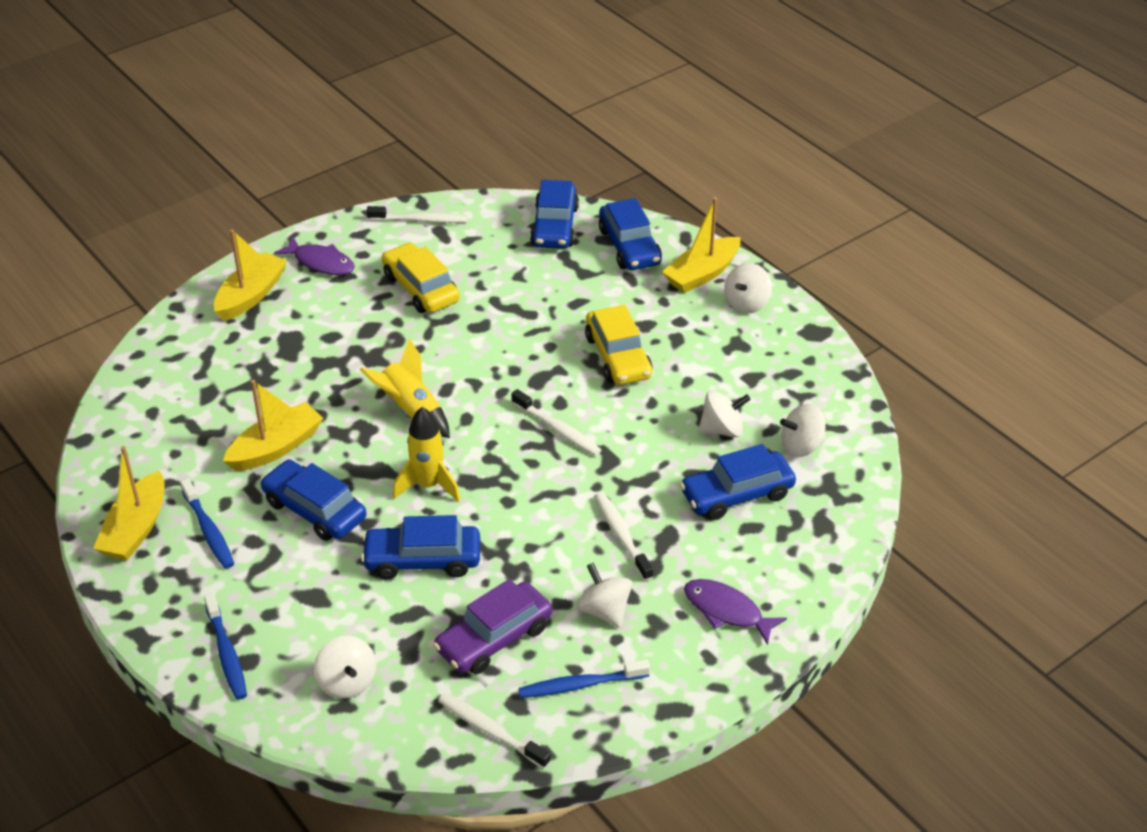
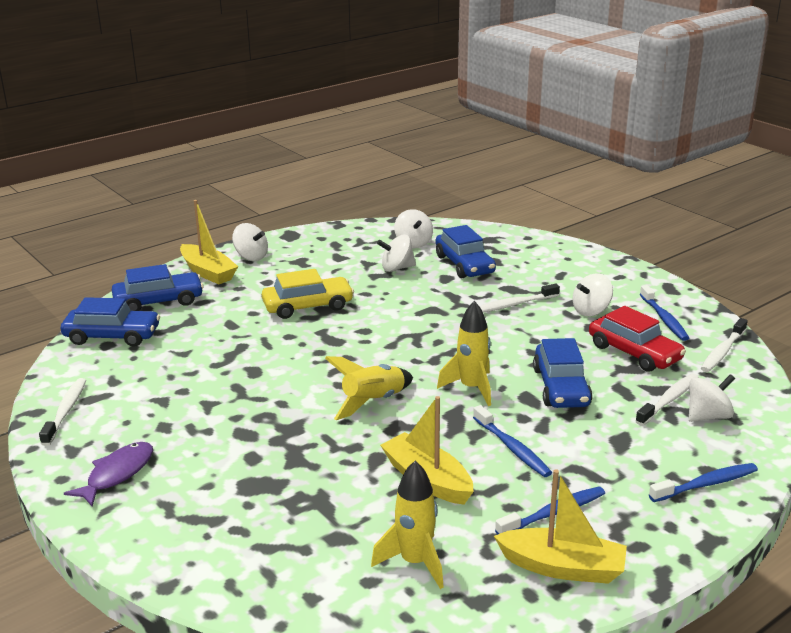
camera: 90 degrees left, 15 degrees down
(167, 438) = (415, 562): none -> yellow rocket
(251, 295) = (163, 522): yellow boat -> none
(314, 510) = (512, 448): blue car -> blue toothbrush
(421, 288) = (186, 405): yellow car -> none
(494, 638) = (634, 353): purple car -> red car
(557, 429) = (397, 331): white toothbrush -> white toothbrush (669, 400)
(722, 430) = (397, 268): white spinning top -> white spinning top turned 90 degrees counterclockwise
(727, 611) = (576, 270): purple fish -> none

